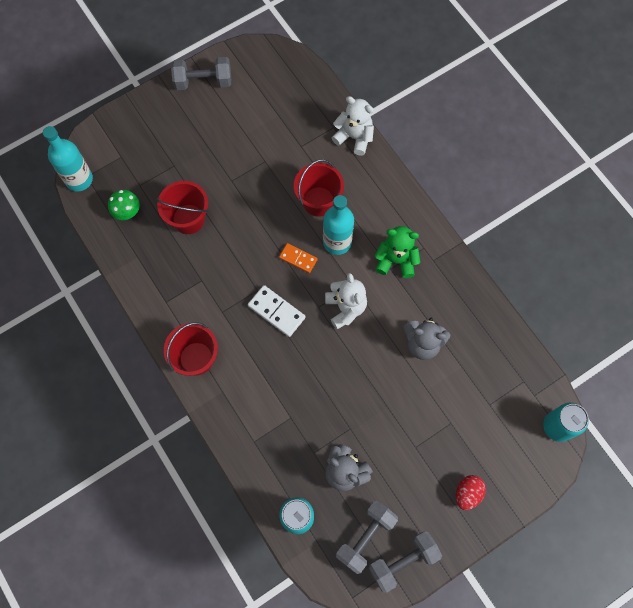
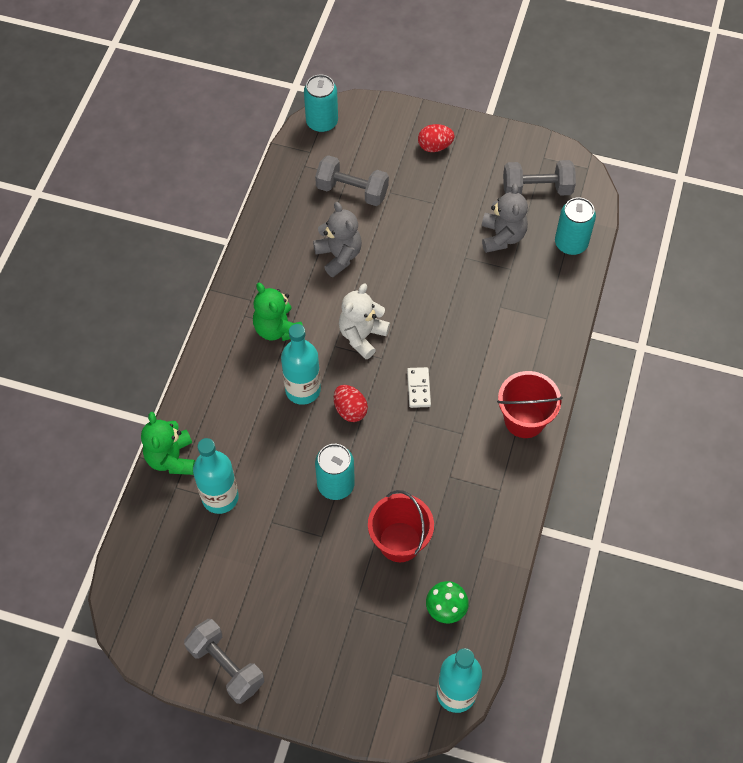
camera: 130 degrees left, 10 degrees down
(256, 212) = (335, 485): none -> turquoise can
(276, 312) = (419, 388): white domino -> white domino, size x0.67
(298, 258) = (350, 410): orange domino -> red egg
(305, 145) = (220, 497): none -> turquoise bottle
(318, 201) = (274, 437): red bucket -> none
(354, 137) = (171, 458): white teddy bear -> green teddy bear
(403, 561) = (528, 154): grey dumbbell -> grey dumbbell (352, 191)

